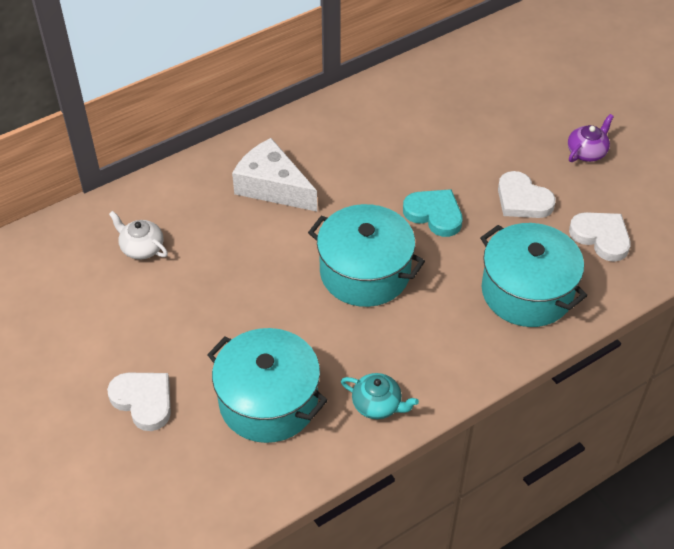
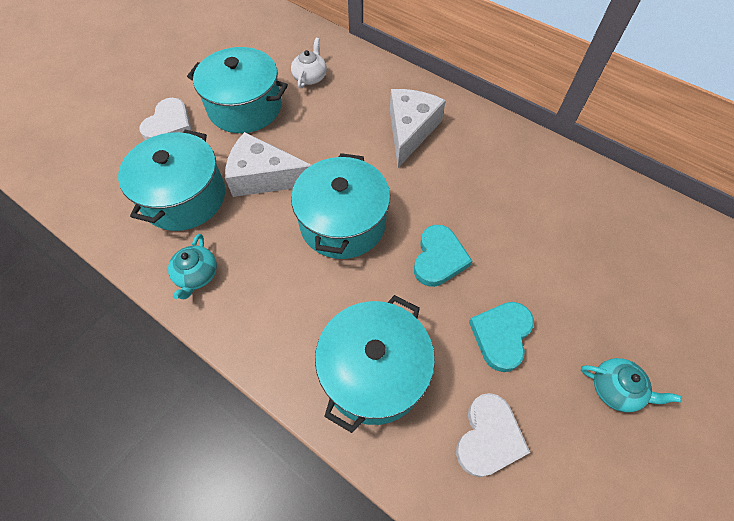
camera: 70 degrees right, 10 degrees up
(157, 320) = (245, 107): none -> turquoise pot
(275, 323) = (264, 177): none -> white cheese
(522, 200) = (501, 335): white heart -> turquoise heart
(587, 152) = (616, 389): purple teapot -> turquoise teapot

